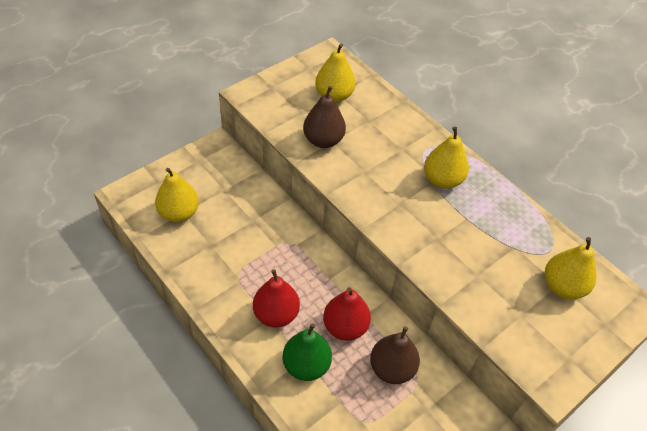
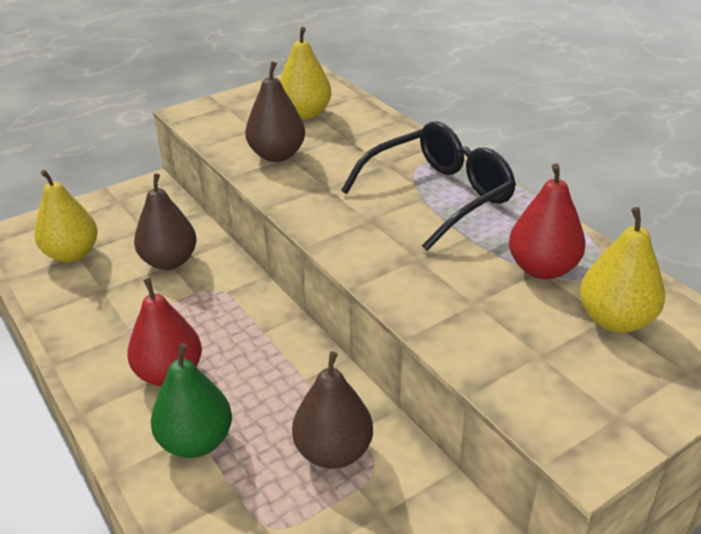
camera: 10 degrees right, 15 degrees down
(251, 218) = (169, 261): none -> brown pear
(345, 327) = (271, 393): red pear -> red pear (542, 269)
(442, 180) = (439, 196): yellow pear -> black glasses

